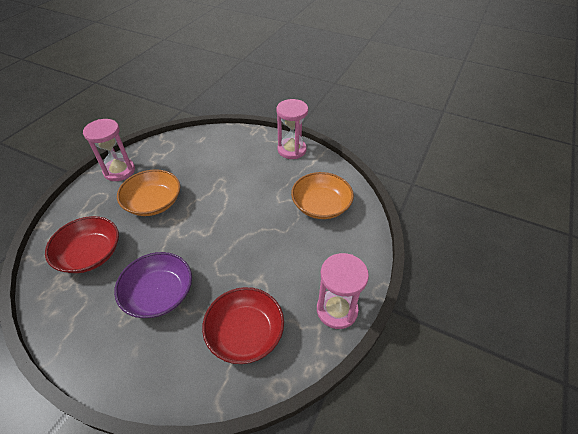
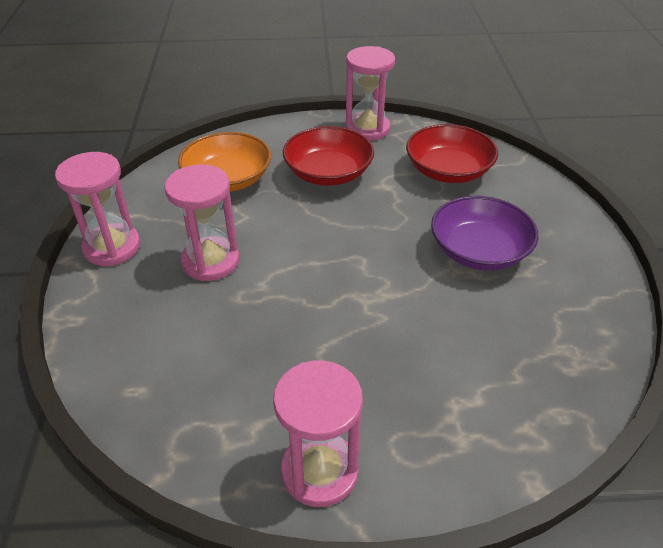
camera: 120 degrees left, 5 degrees down
(90, 254) = (507, 360): red bowl -> red bowl (328, 173)
(153, 202) = (354, 353): orange bowl -> none
(254, 177) = (210, 261): none -> pink hourglass

